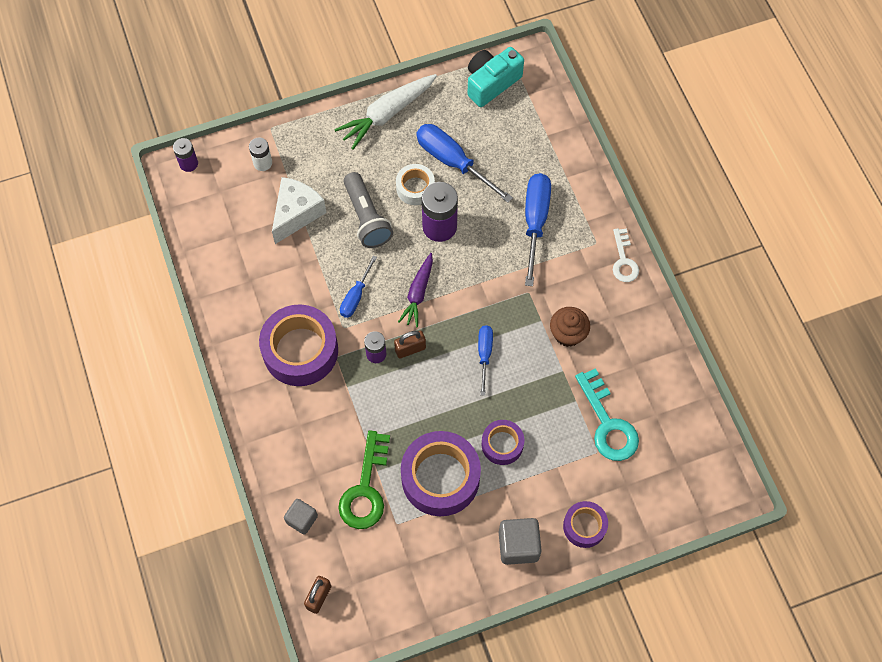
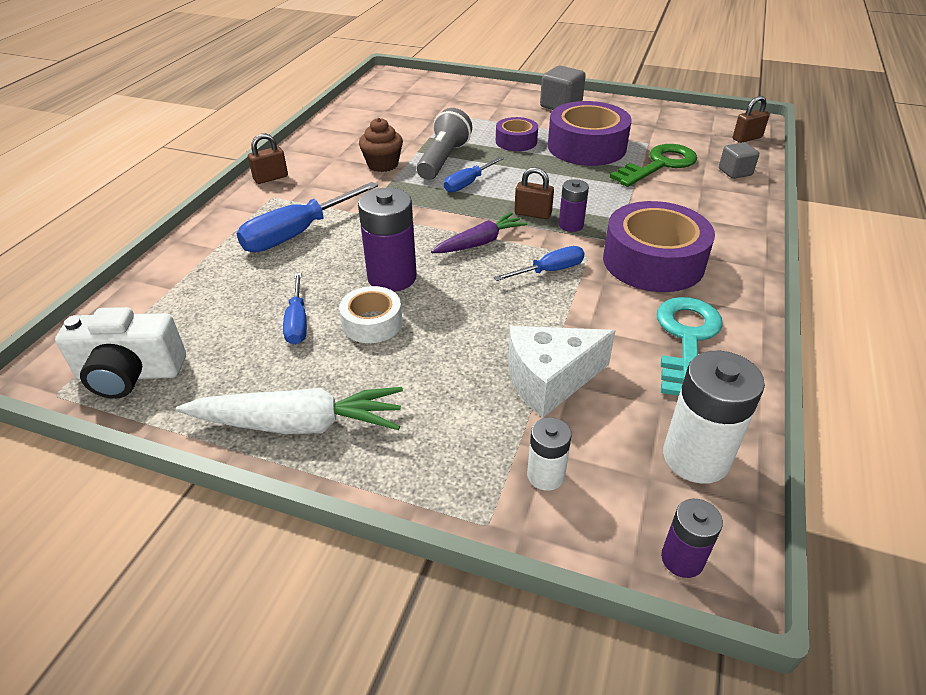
camera: 140 degrees left, 25 degrees down
(205, 215) = (696, 457): none -> white battery
(366, 218) = (463, 327): grey flashlight -> grey flashlight (443, 160)
(453, 162) = (297, 322): blue screwdriver -> blue screwdriver, size x0.57
(491, 83) = (130, 374): turquoise camera -> white camera
(584, 526) = (503, 96): purple tape -> none
(608, 423) = (423, 121): turquoise key -> turquoise key (686, 339)
(624, 260) = (271, 178): white key -> brown padlock

